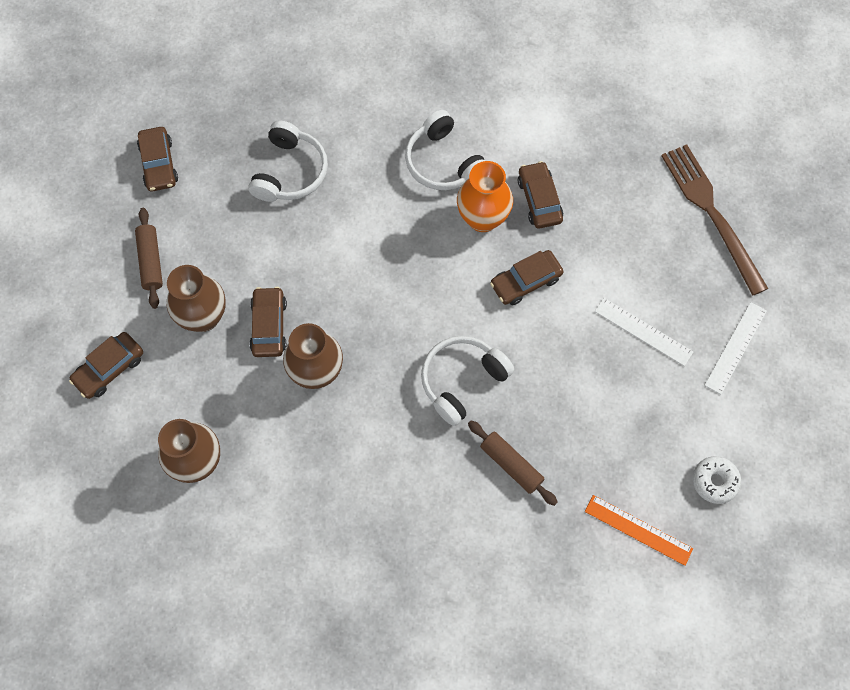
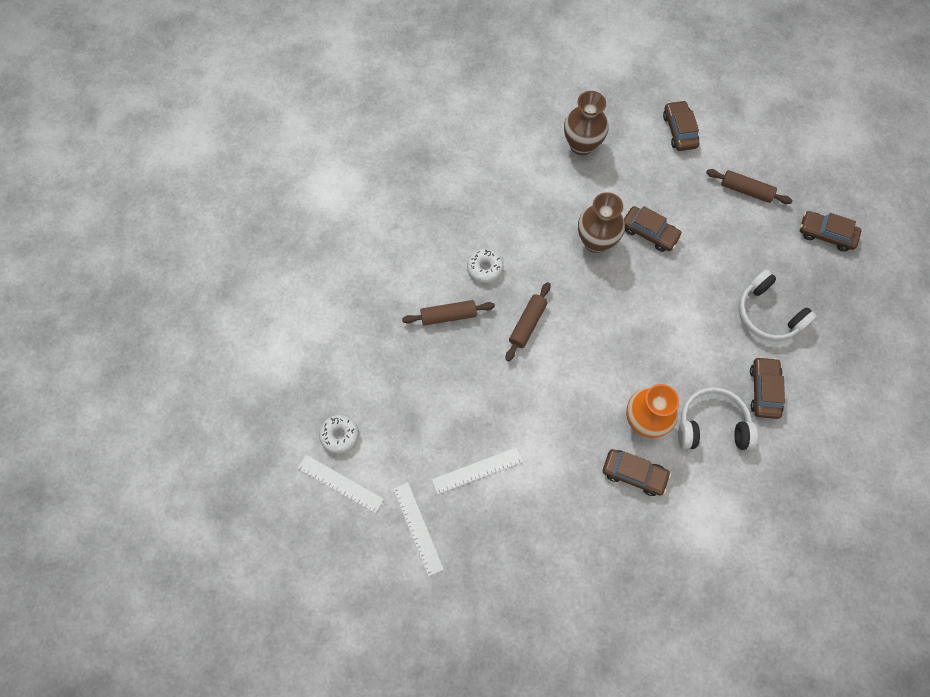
camera: 125 degrees right, 0 degrees up
(203, 317) = (682, 199): brown vase -> none
(430, 465) = (485, 268): none -> white donut
(462, 380) = (527, 324): white headphones -> brown rolling pin
(525, 281) = (572, 416): brown car -> brown car (764, 390)
(638, 530) = (348, 363): orange ruler -> none
(711, 213) = (535, 601): brown fork -> none
(756, 446) = (340, 483): none -> white ruler

